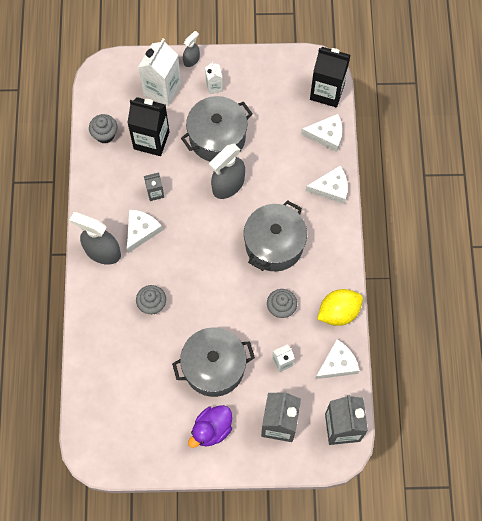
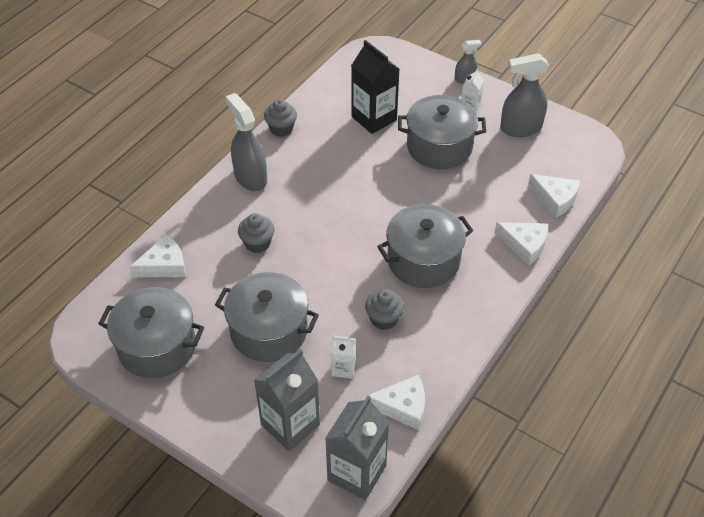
camera: 35 degrees right, 20 degrees down
(105, 134) = (335, 94): grey cupcake -> grey cupcake (281, 129)
(141, 231) = (301, 180): white cheese -> white cheese (164, 265)
(150, 428) = (157, 346): none -> grey pot
(155, 192) = (341, 158): grey carton -> none
(162, 89) = (418, 87): white carton -> none
(211, 429) = (216, 385): purple duck -> none
(228, 185) = (418, 188): grey spray bottle -> grey spray bottle (520, 128)
(327, 91) = (584, 165): black carton -> none
(338, 312) = (443, 358): yellow lemon -> none

